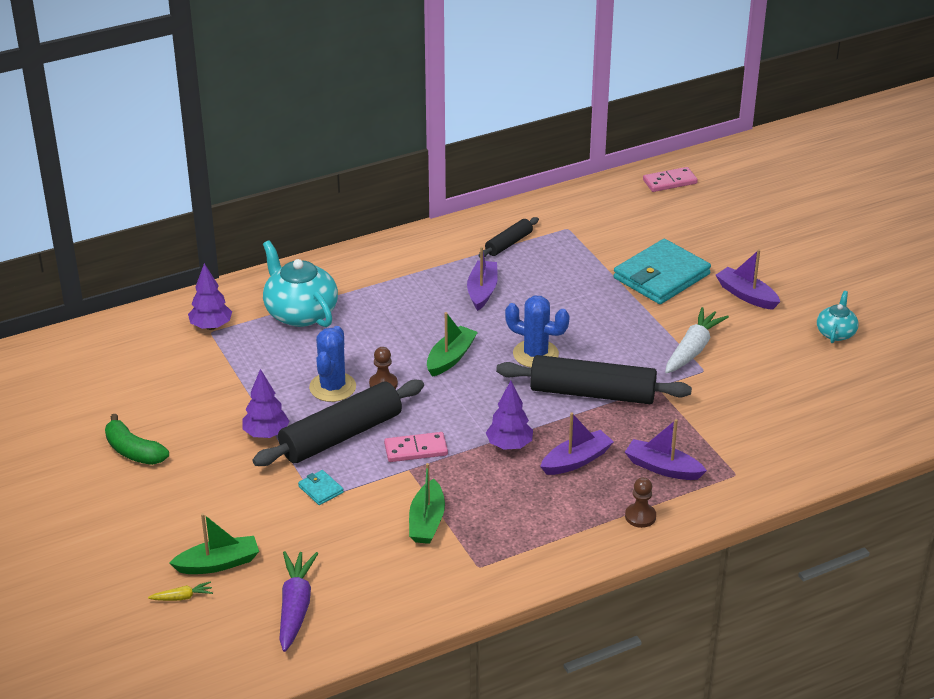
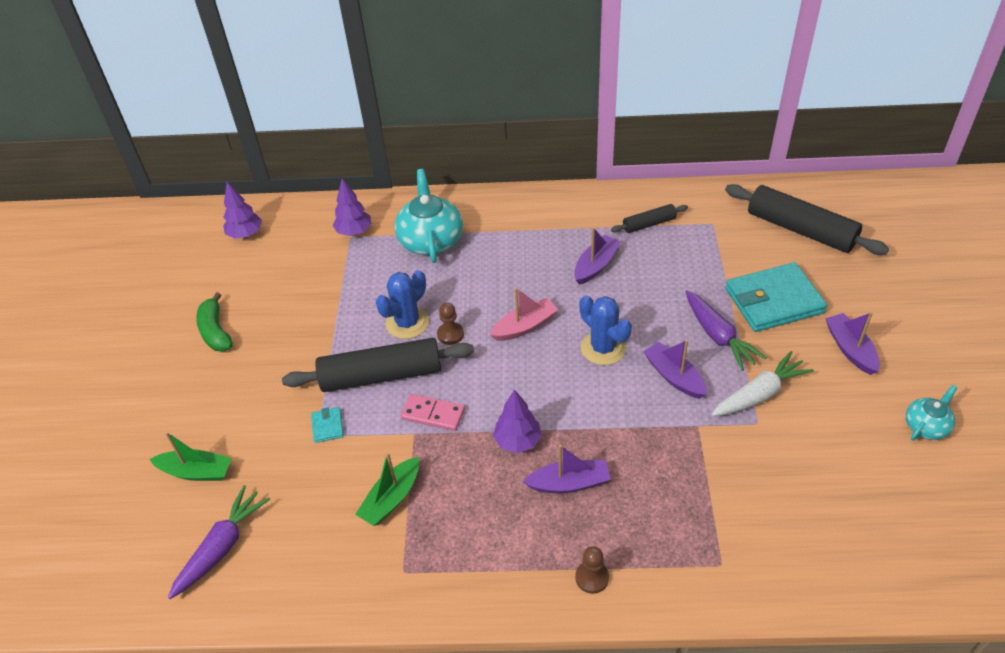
camera: 30 degrees right, 10 degrees up
(182, 597) = (145, 495): yellow carrot -> none
(266, 434) = (324, 351): purple tree -> purple tree (245, 234)
(450, 358) = (525, 326): green boat -> pink boat
(592, 393) = (630, 410): black rolling pin -> black rolling pin (800, 229)
(631, 316) = (718, 336): none -> purple carrot
(662, 468) = (649, 526): purple boat -> purple boat (674, 376)
(669, 182) = (839, 201): pink domino -> none

